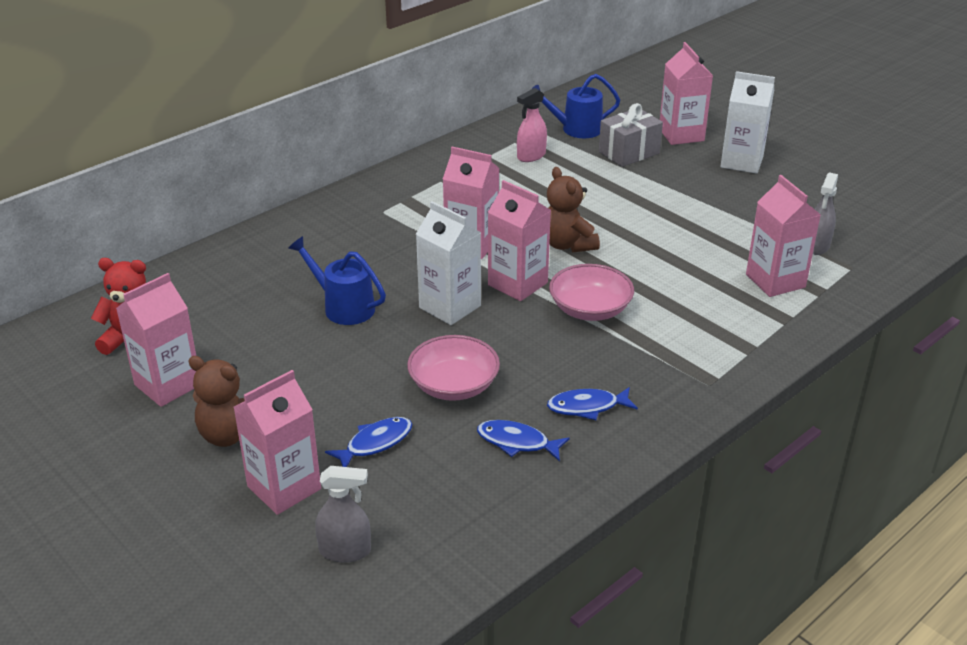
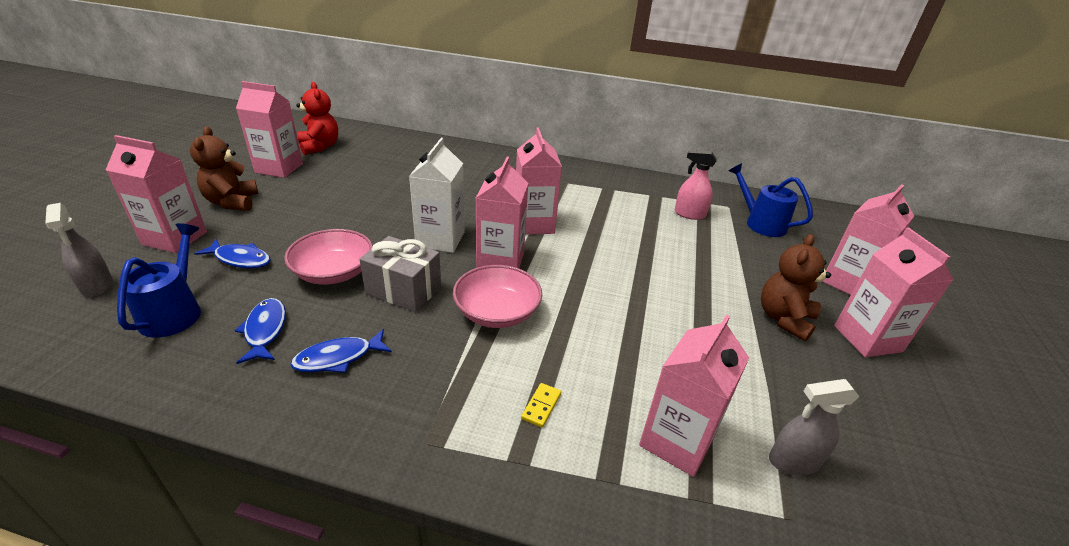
camera: 55 degrees right, 0 degrees up
(343, 307) = (405, 198): blue watering can -> blue watering can (175, 311)
(567, 244) = (584, 270): brown teddy bear -> brown teddy bear (784, 319)
(587, 407) = (338, 358): blue fish -> blue fish turned 75 degrees counterclockwise
(629, 152) = (769, 260): grey gift -> grey gift (403, 290)
(709, 324) = (541, 406): none -> yellow domino
(741, 162) = (867, 338): white carton -> pink carton

